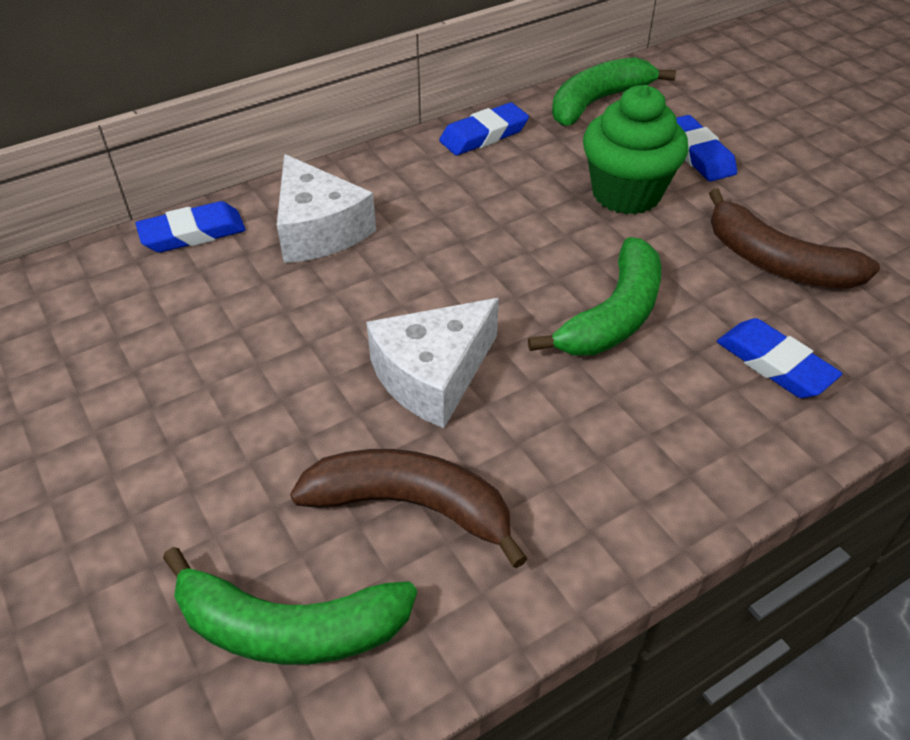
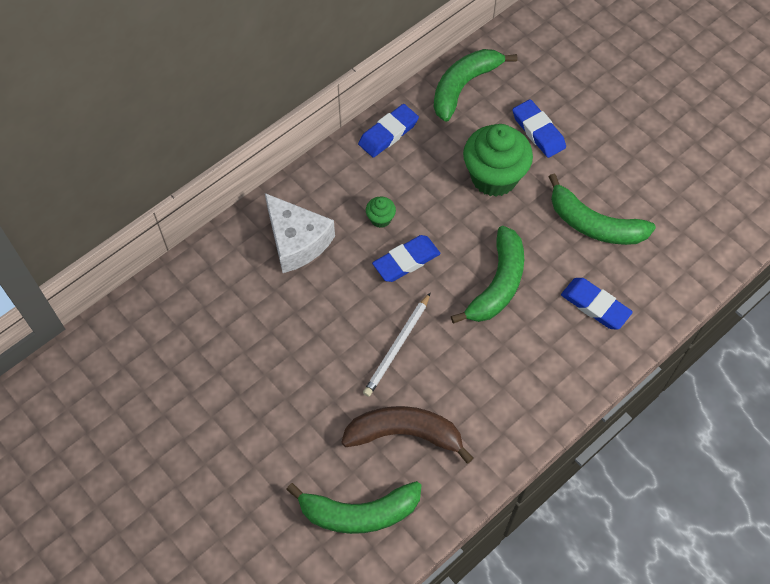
camera: 10 degrees left, 15 degrees up
(193, 233) = (214, 257): blue eraser -> blue eraser (406, 261)
(433, 375) = (397, 346): white cheese -> white pencil
(448, 219) = (380, 219): none -> green cupcake
(776, 262) = (594, 224): brown banana -> green banana

